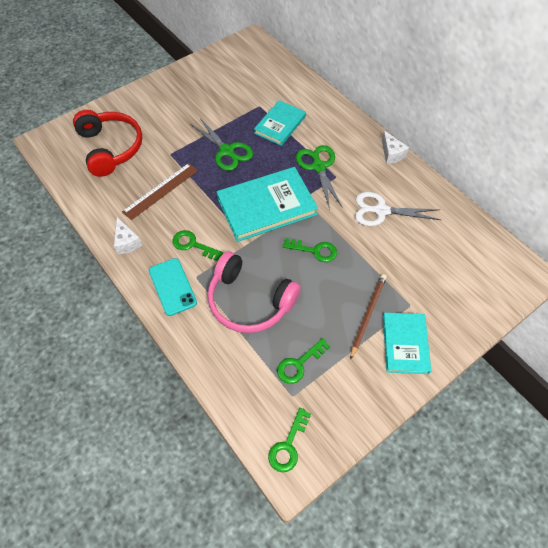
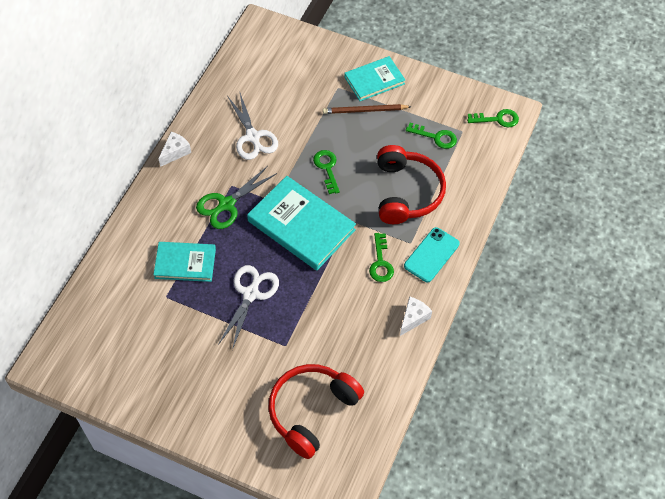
camera: 120 degrees left, 0 degrees up
(161, 191) = (338, 325): brown ruler -> none
(227, 151) = (251, 294): green scissors -> white scissors
(249, 301) = (406, 192): pink headphones -> red headphones

